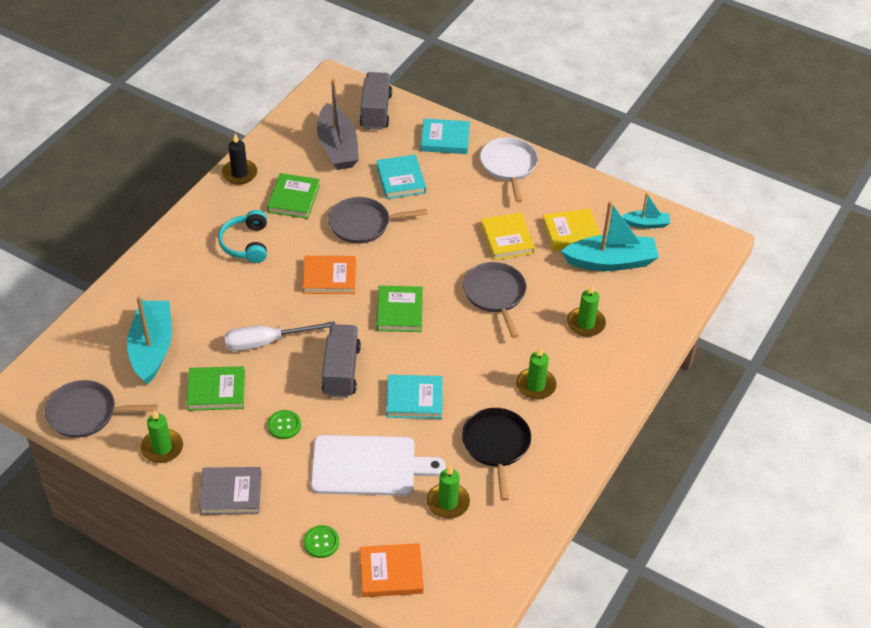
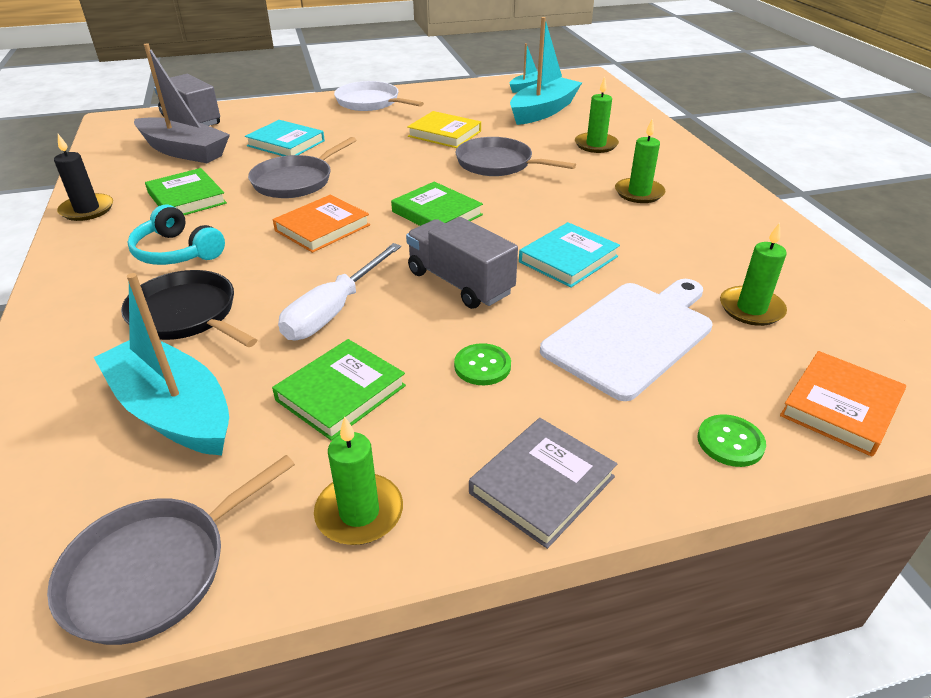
camera: 45 degrees left, 10 degrees down
(445, 139) = (287, 110): turquoise book -> none
(496, 445) = (695, 244): black pan -> black pan (187, 315)
(571, 232) = (485, 111): yellow book -> none

